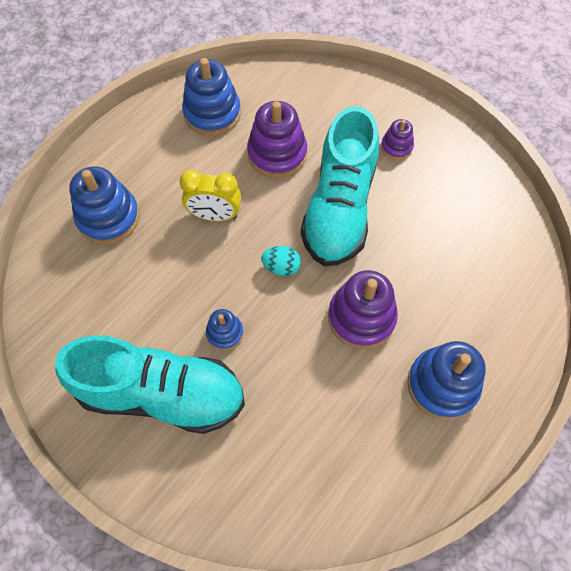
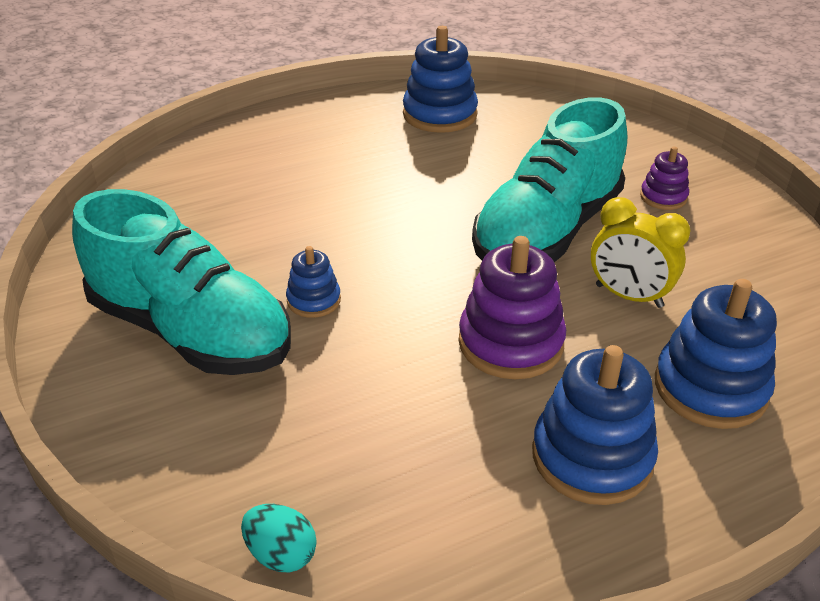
camera: 25 degrees right, 25 degrees down
(108, 217) = (256, 164): blue stacking toy -> blue stacking toy (710, 388)
(215, 215) = (381, 195): yellow clock -> yellow clock (629, 296)
(277, 154) = (496, 164): purple stacking toy -> none
(281, 267) = (432, 262): turquoise egg -> turquoise egg (281, 554)

